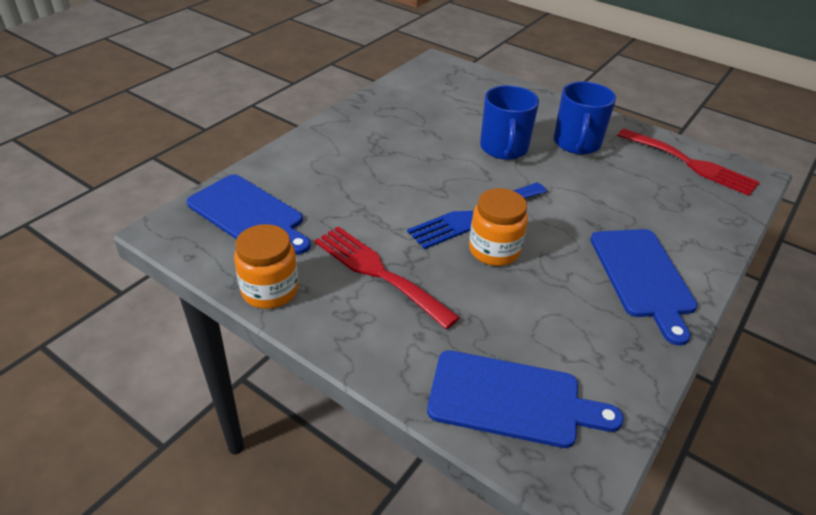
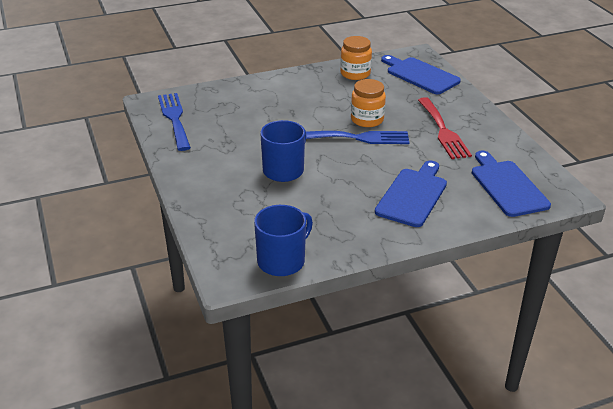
camera: 145 degrees left, 5 degrees down
(270, 290) = (510, 142): orange jar -> orange jar (355, 73)
(576, 143) = (226, 155): blue mug -> blue mug (282, 261)
(643, 277) = (303, 86): blue cutting board -> blue cutting board (413, 195)
(691, 164) = (174, 118): red fork -> blue fork

